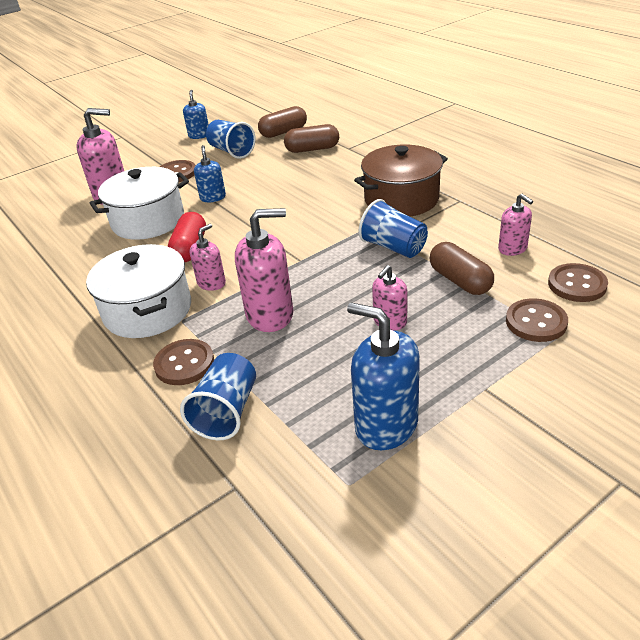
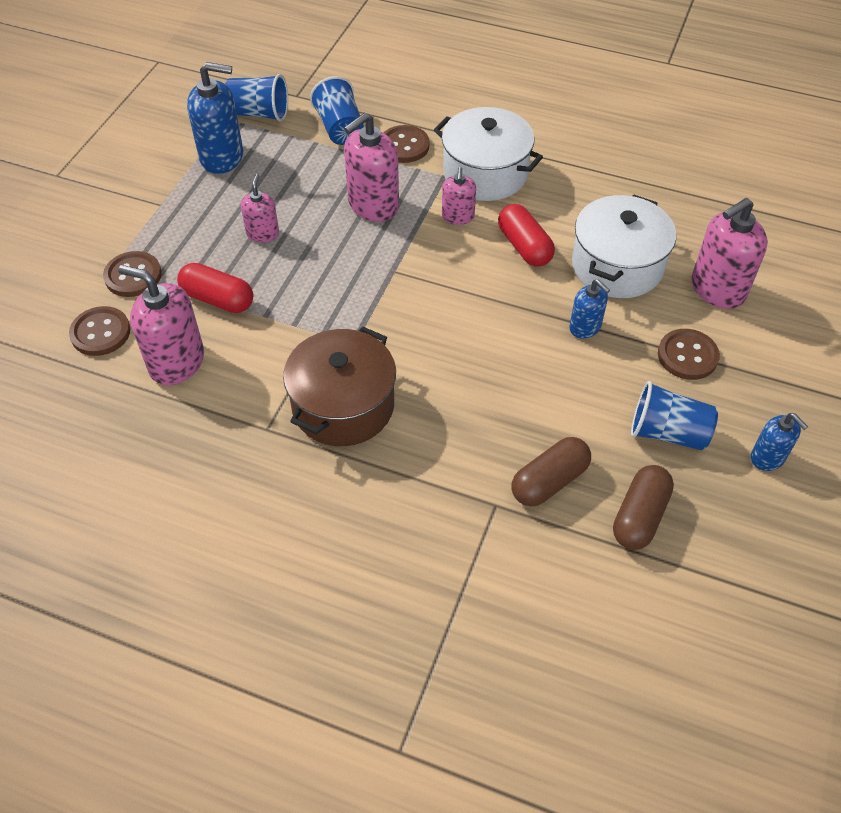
camera: 145 degrees right, 15 degrees up
(393, 247) = (308, 321): blue cup -> blue cup (258, 113)
(460, 281) = (218, 299): brown capsule -> red capsule
(512, 249) = (176, 362): pink soap dispenser -> pink soap dispenser, size x1.76

